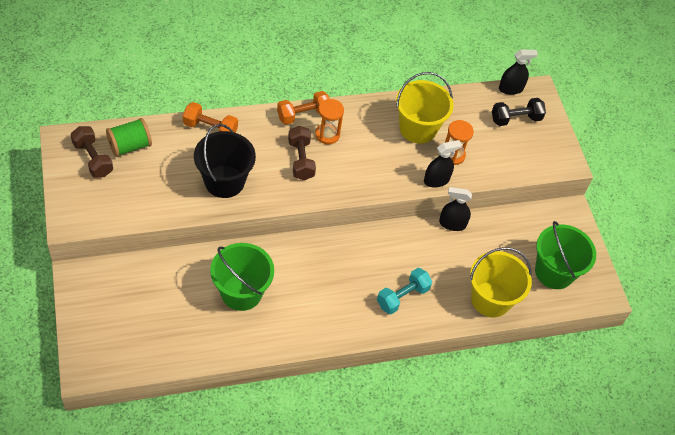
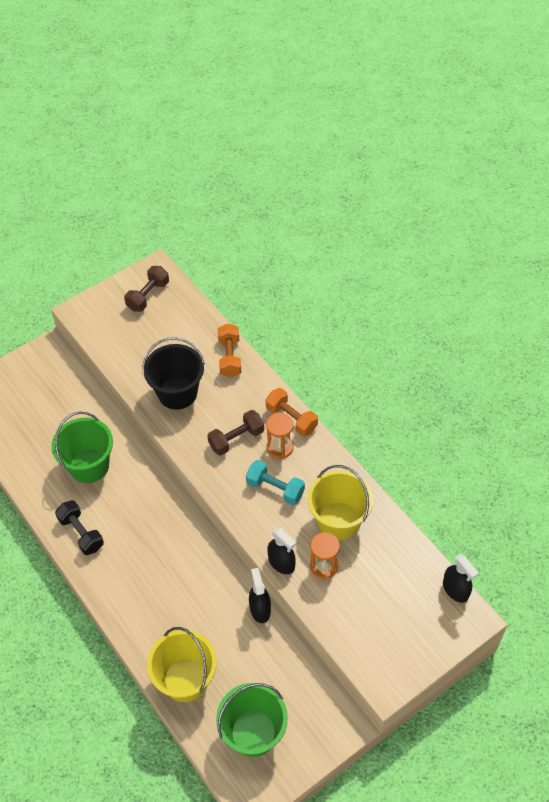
camera: 75 degrees right, 0 degrees up
(130, 146) = (176, 312): green spool -> none
(402, 297) = (148, 596): turquoise dumbbell -> turquoise dumbbell (275, 488)
(515, 119) = (414, 610): black dumbbell -> black dumbbell (81, 533)

